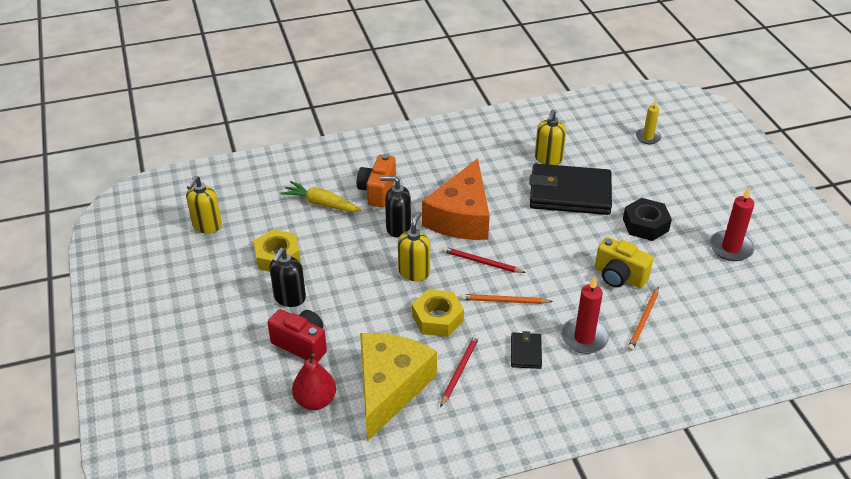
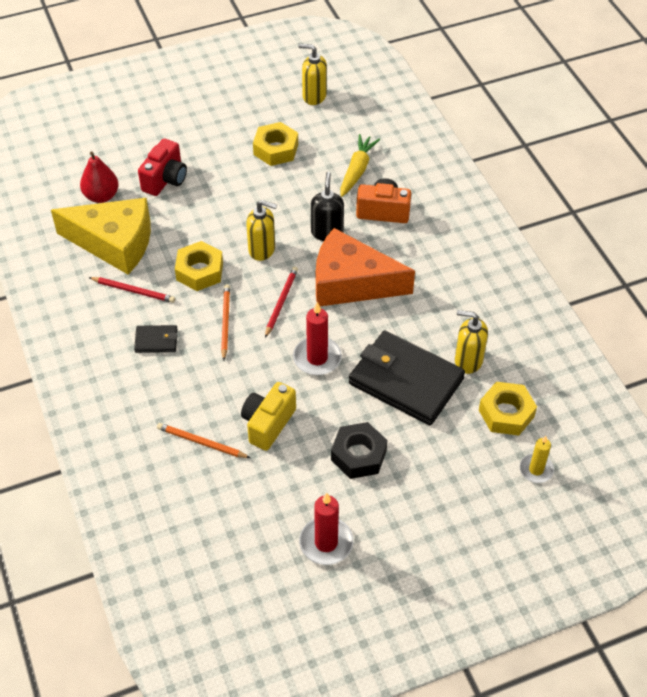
camera: 85 degrees right, 10 degrees up
(289, 298) = (222, 164): black soap dispenser -> none
(569, 193) = (405, 381): black wallet -> black wallet turned 60 degrees counterclockwise
(584, 338) = (176, 388): red candle -> red candle (317, 358)
(598, 145) = (506, 413): none -> yellow nut

